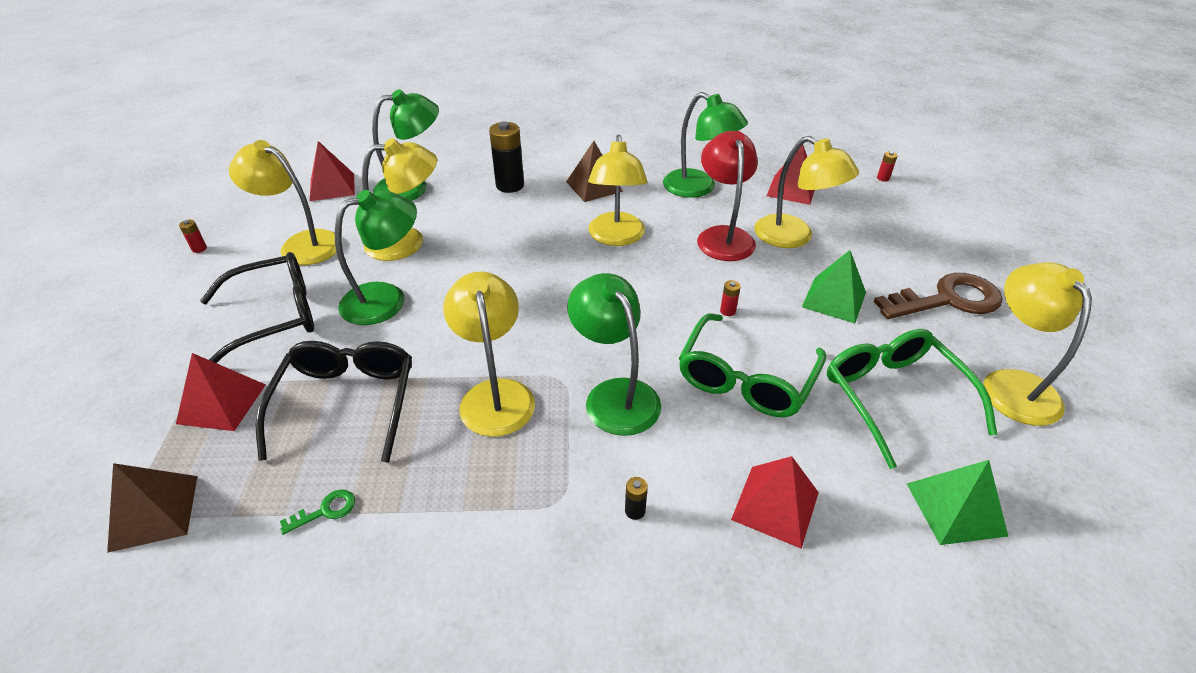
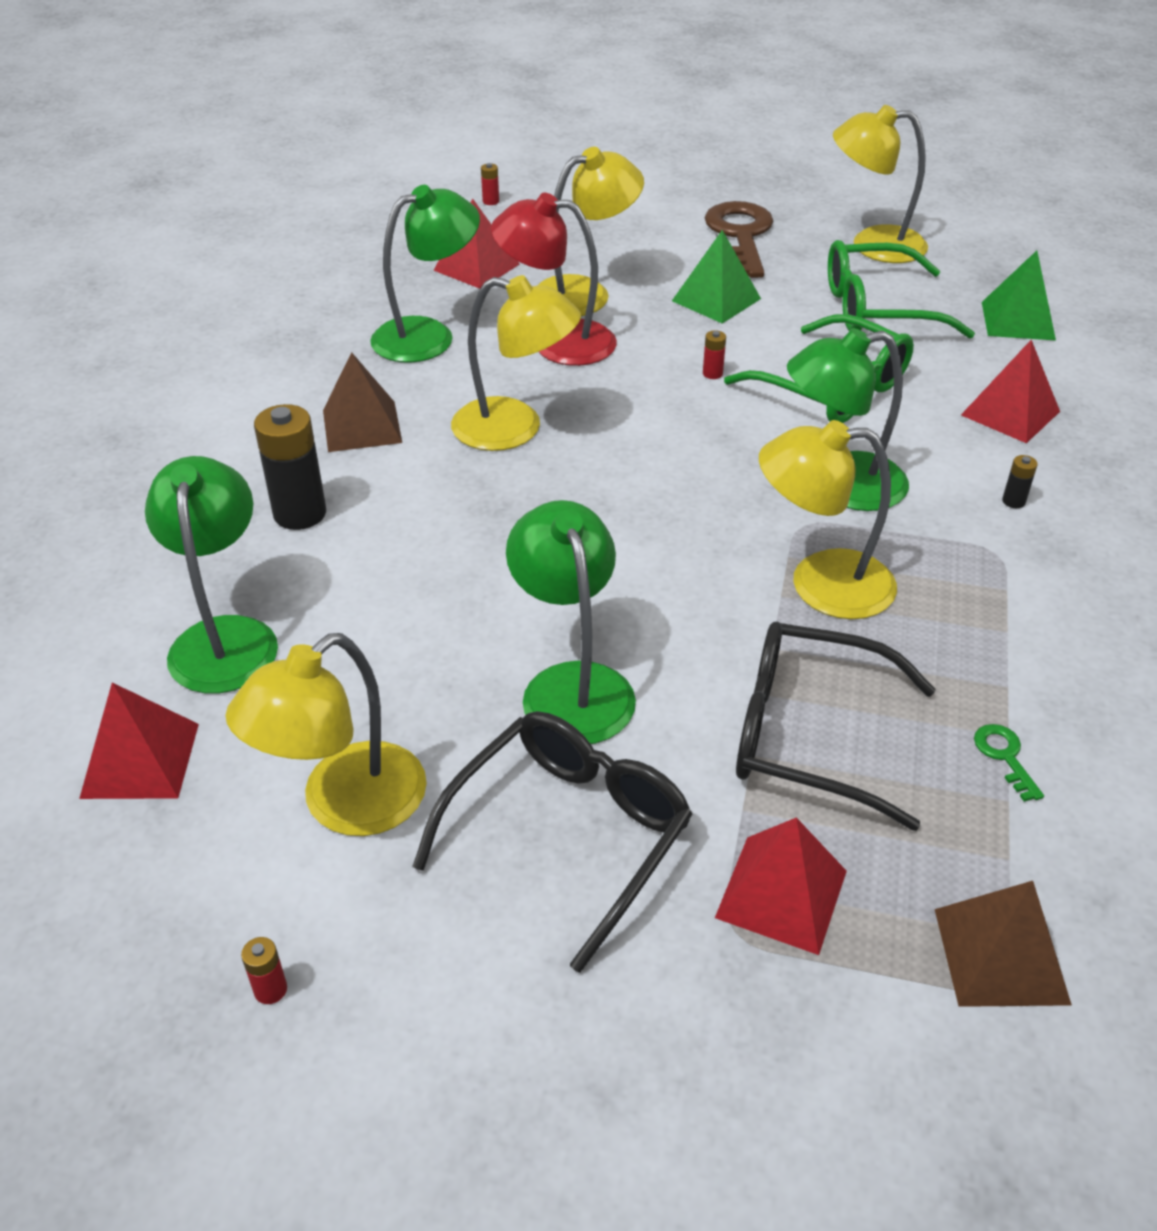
camera: 75 degrees left, 0 degrees up
(275, 316) = (569, 835): black glasses -> black glasses turned 45 degrees clockwise
(407, 242) = (413, 652): yellow lamp -> none

